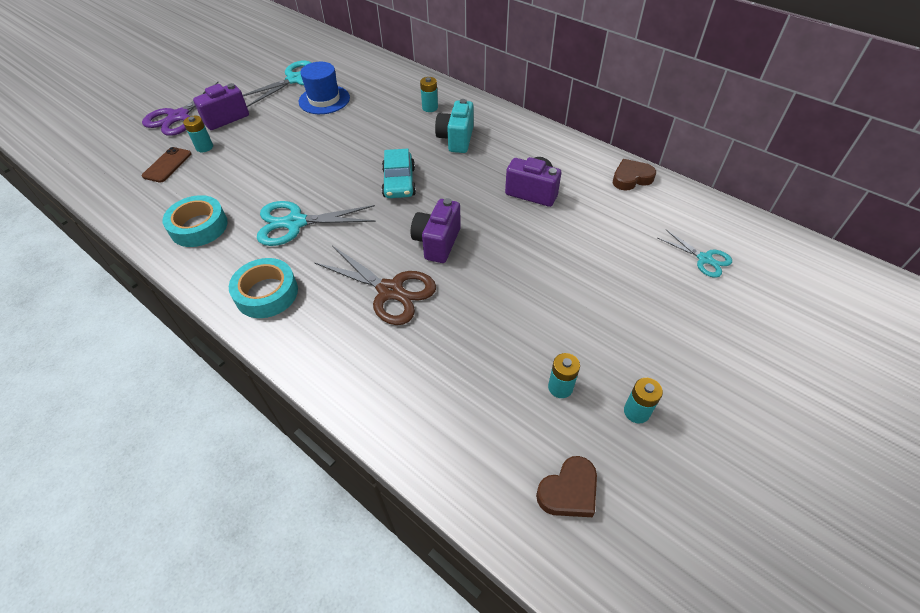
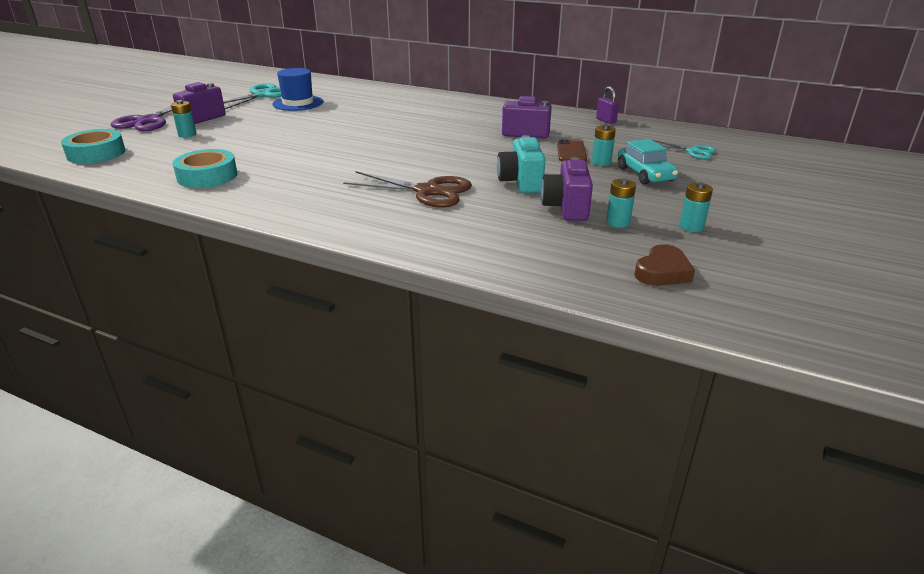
camera: 15 degrees left, 20 degrees down
(167, 165) = (151, 146): brown phone -> brown phone (571, 152)
(266, 293) = (303, 204): turquoise tape -> turquoise tape (96, 153)
(295, 223) = (309, 166): turquoise scissors -> none
(399, 182) = (399, 138): turquoise car -> turquoise car (645, 174)
(430, 108) = (404, 100): turquoise battery -> turquoise battery (601, 162)
(437, 242) = (456, 164): purple camera -> purple camera (566, 208)
(456, 139) = (439, 114): turquoise camera -> turquoise camera (521, 183)
(631, 178) = (606, 120): brown heart -> purple padlock

